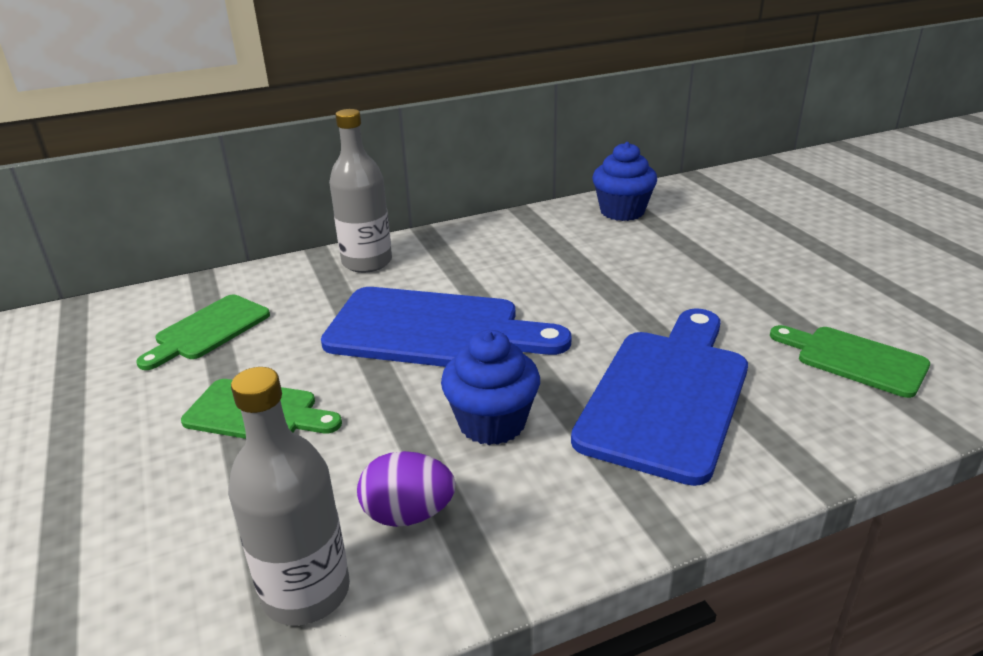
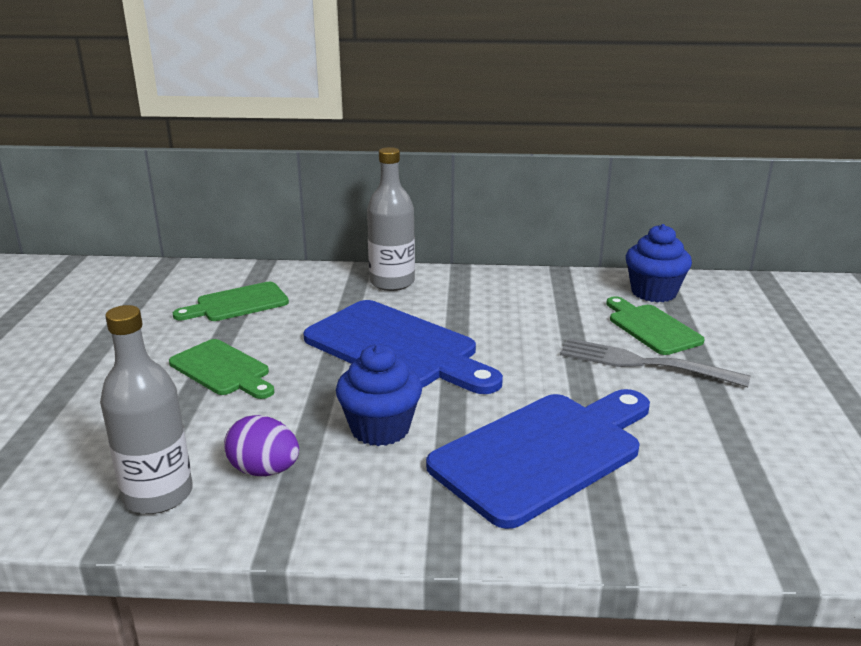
camera: 25 degrees right, 5 degrees down
(673, 281) = (643, 363): none -> grey fork
(854, 359) = (756, 479): green cutting board -> green cutting board (651, 327)

